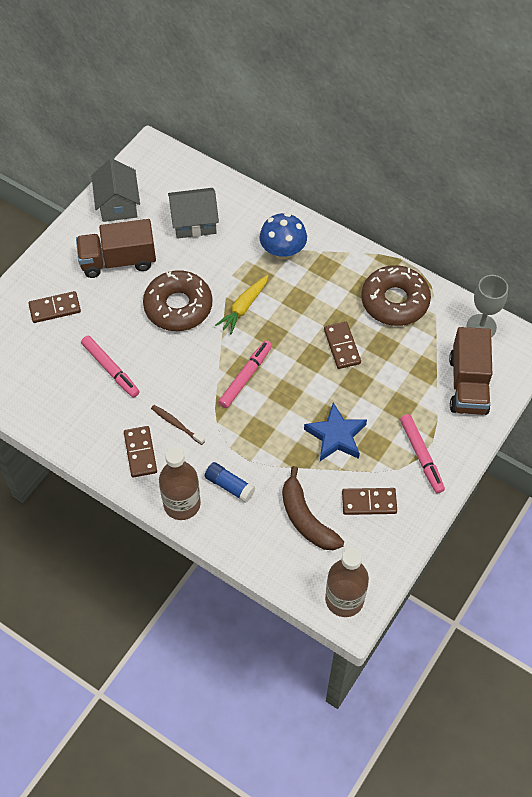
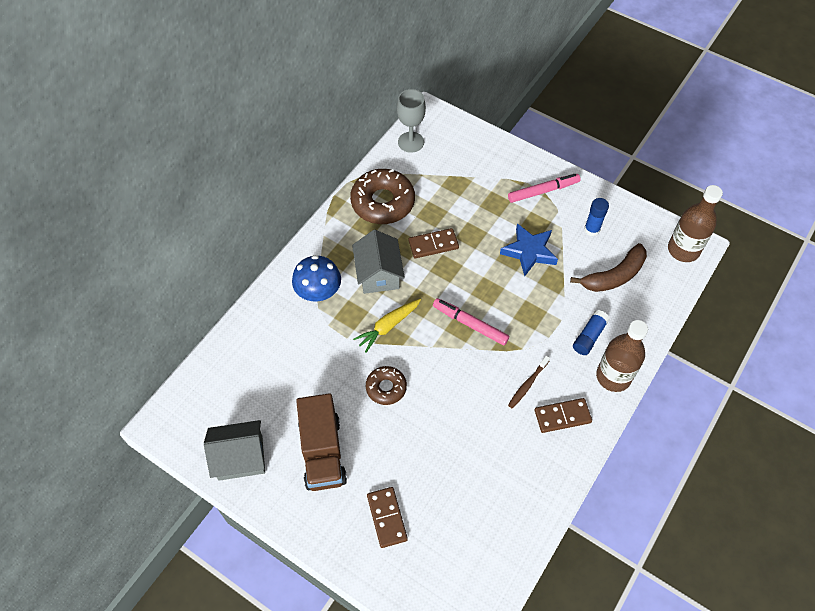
camera: 90 degrees left, 0 degrees up
(110, 369) = (466, 451): pink marker -> none
(178, 306) = (386, 387): brown donut -> brown donut, size x0.56
(194, 222) = (274, 375): grey house -> grey house (378, 274)
(243, 307) = (388, 326): yellow carrot -> yellow carrot turned 105 degrees clockwise
(369, 502) = (592, 229): brown domino -> blue glue stick
(468, 384) = (470, 155): brown truck -> none

